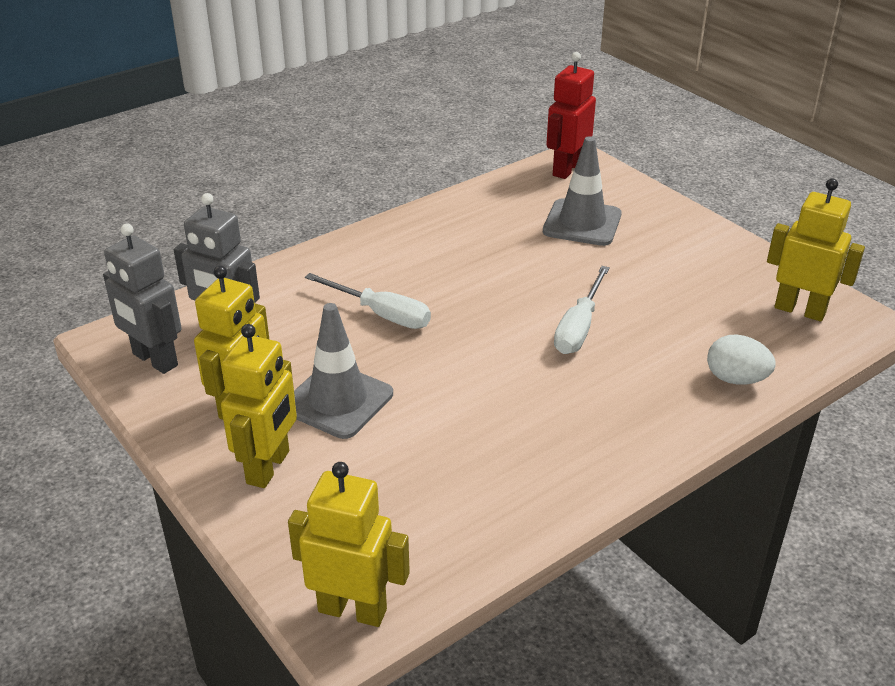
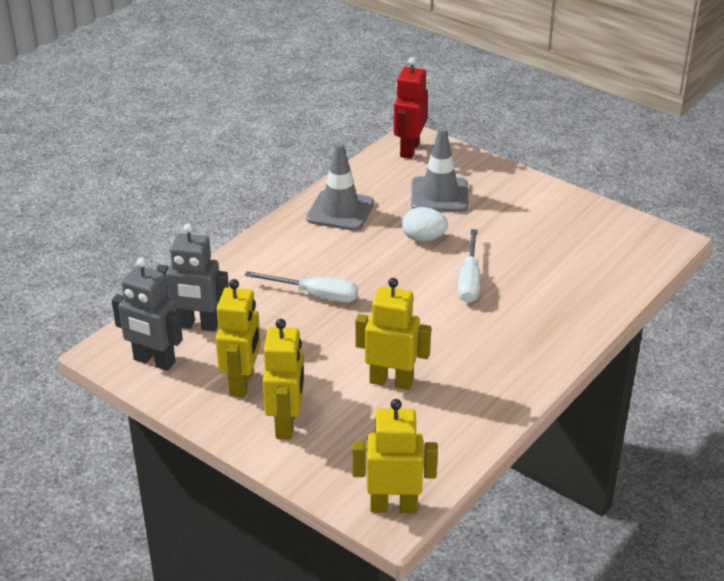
camera: 15 degrees left, 0 degrees up
(338, 401) = (313, 367): grey traffic cone -> grey traffic cone (340, 211)
(736, 379) = (595, 300): white egg -> white egg (423, 238)
(800, 310) = (624, 240): yellow robot -> yellow robot (391, 381)

